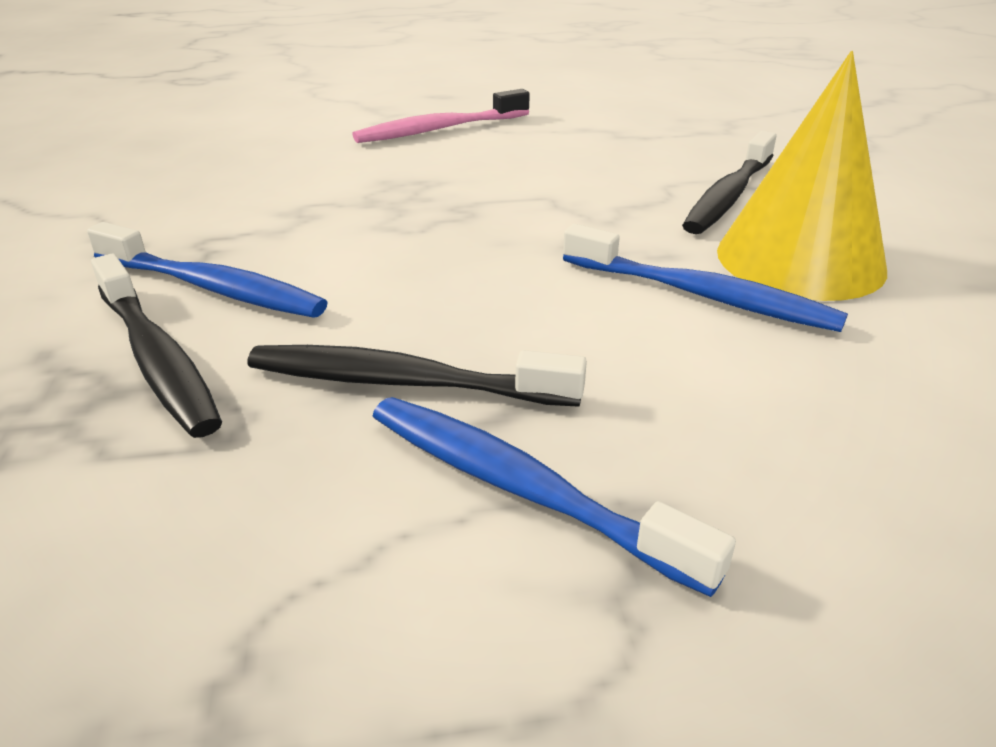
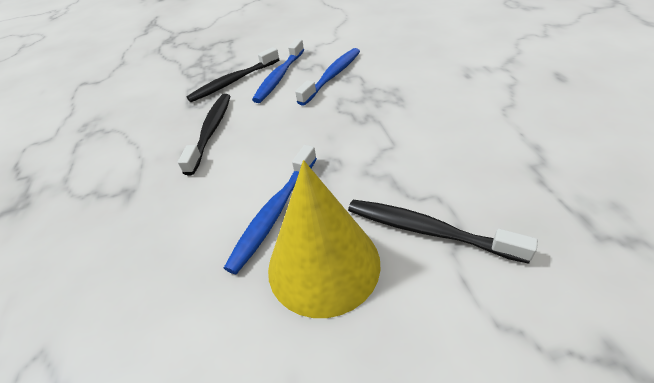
camera: 90 degrees right, 10 degrees up
(439, 129) = (487, 89): pink toothbrush -> none
(521, 488) = (146, 166): blue toothbrush -> blue toothbrush (332, 76)

